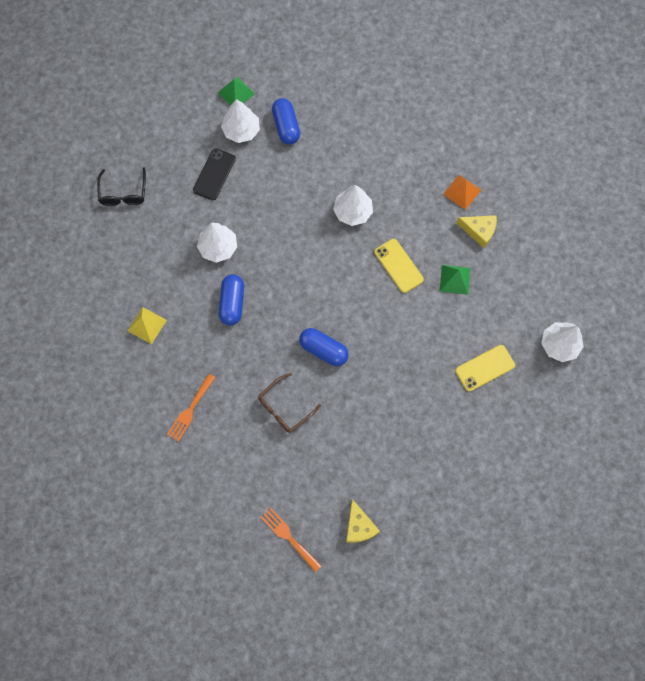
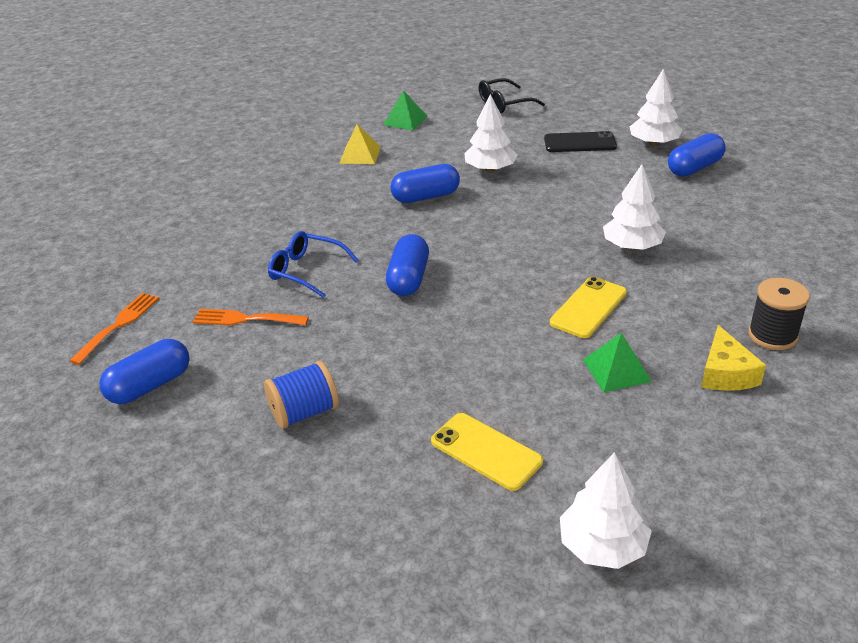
camera: 70 degrees right, 35 degrees down
(190, 410) = (270, 207): orange fork -> orange fork (245, 319)
(236, 93) = (697, 128): green pyramid -> green pyramid (405, 120)
(284, 408) = (306, 271): brown glasses -> blue glasses
(359, 526) = (150, 385): yellow cheese -> blue capsule
(419, 446) = (304, 412): none -> blue spool
(462, 192) = (772, 335): orange pyramid -> black spool

